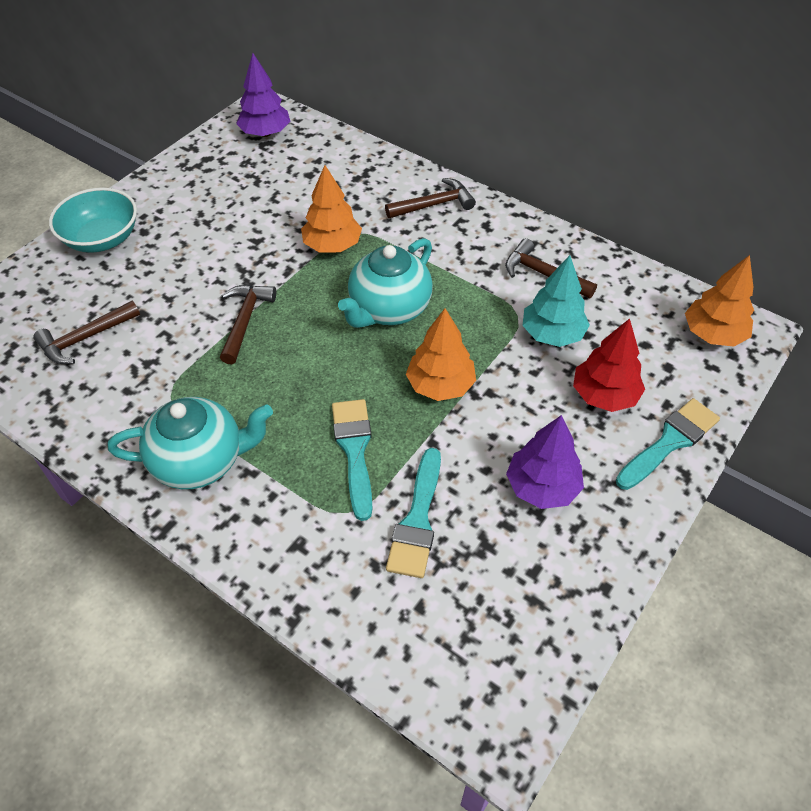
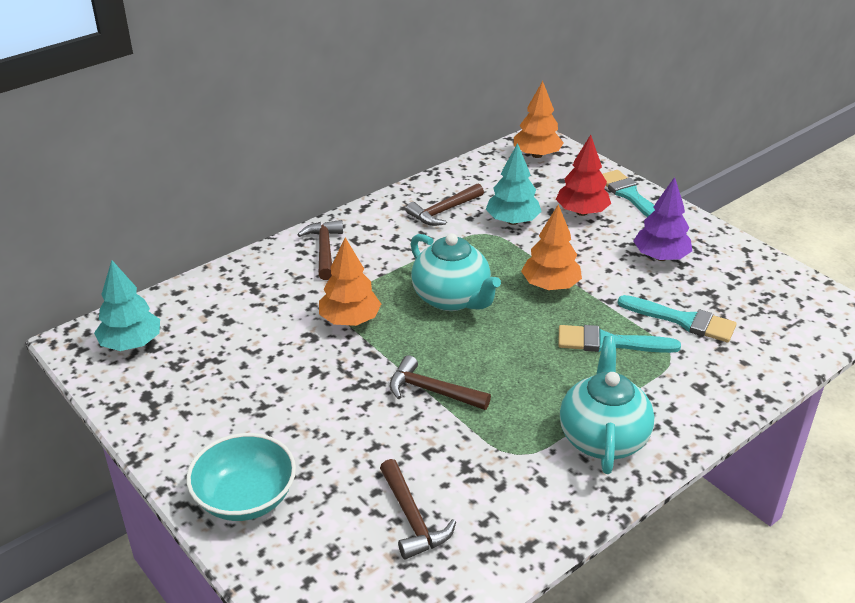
camera: 75 degrees left, 15 degrees down
(265, 133) = (131, 344): purple tree -> turquoise tree

